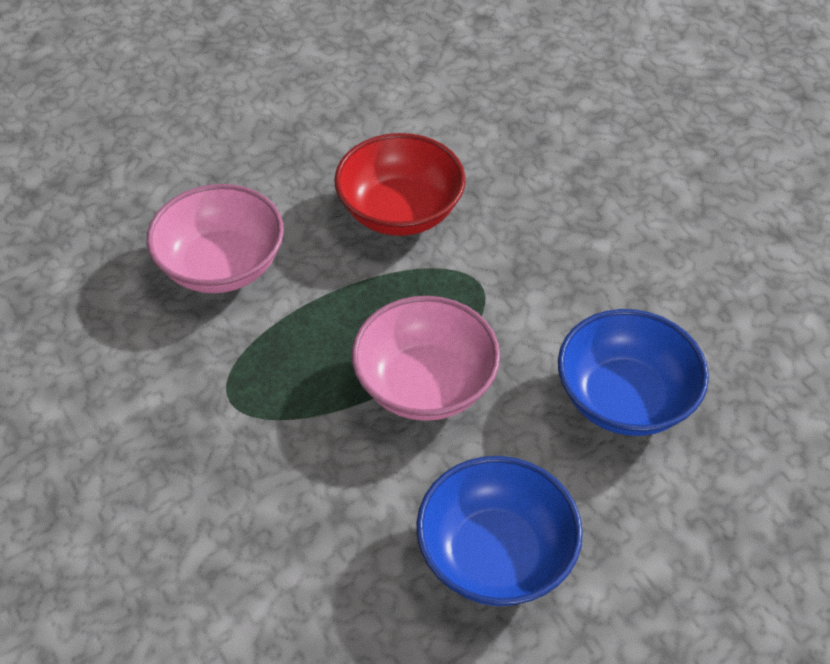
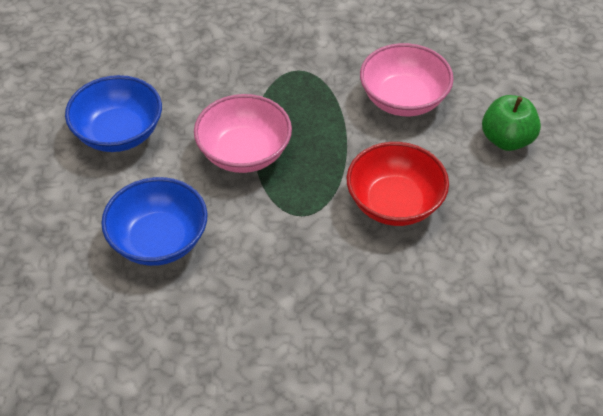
camera: 120 degrees right, 0 degrees up
(235, 154) = (507, 139): none -> green apple

